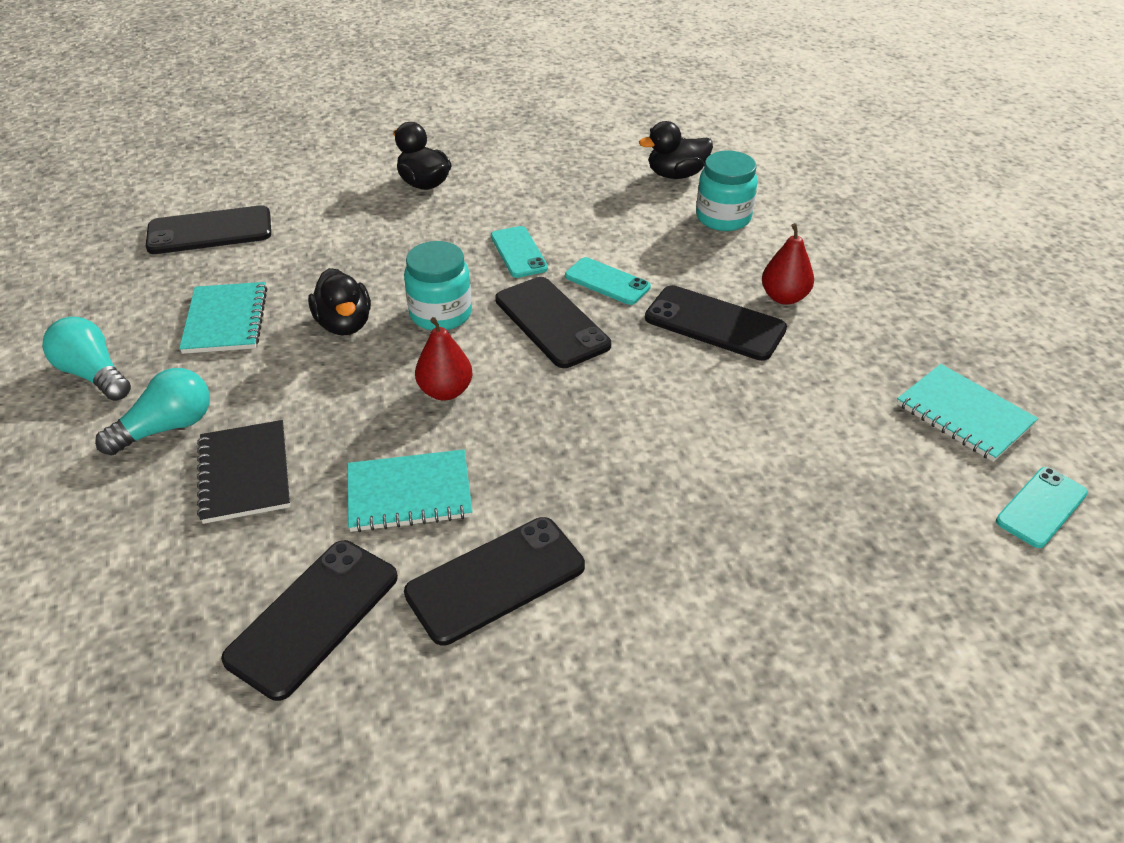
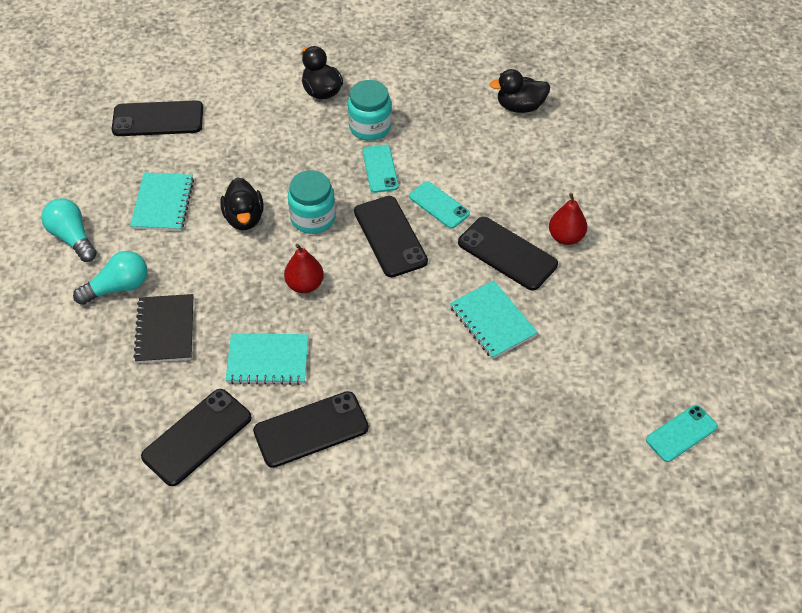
camera: 10 degrees right, 10 degrees up
(723, 218) = (544, 155): turquoise jar -> turquoise jar (370, 127)
(964, 414) = (659, 355): turquoise notebook -> turquoise notebook (492, 321)

